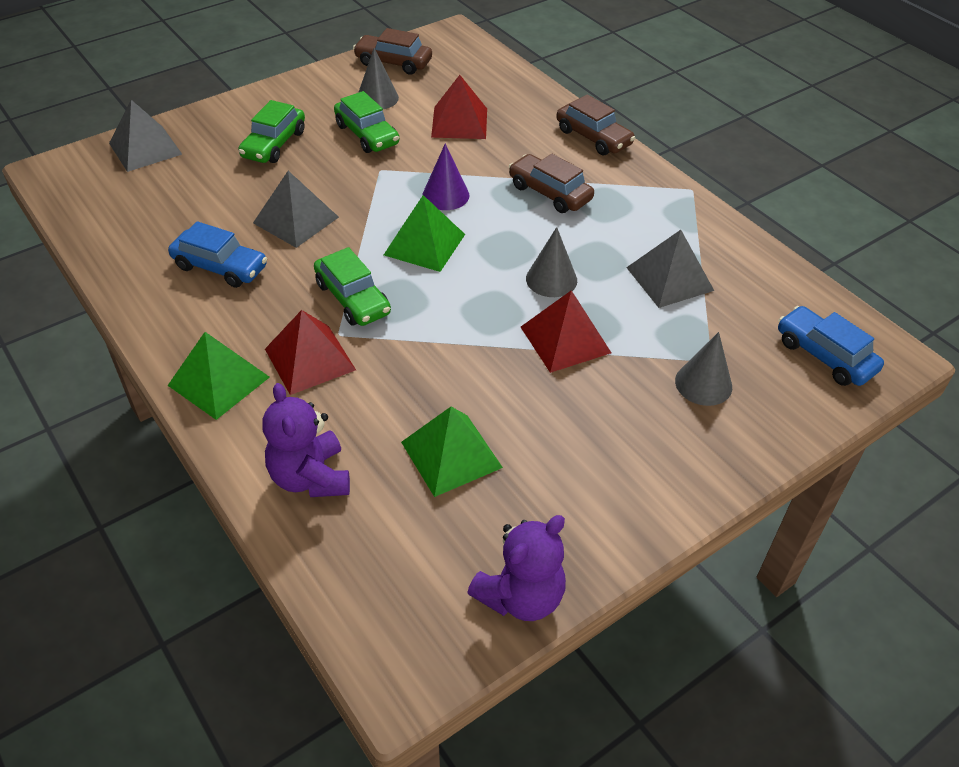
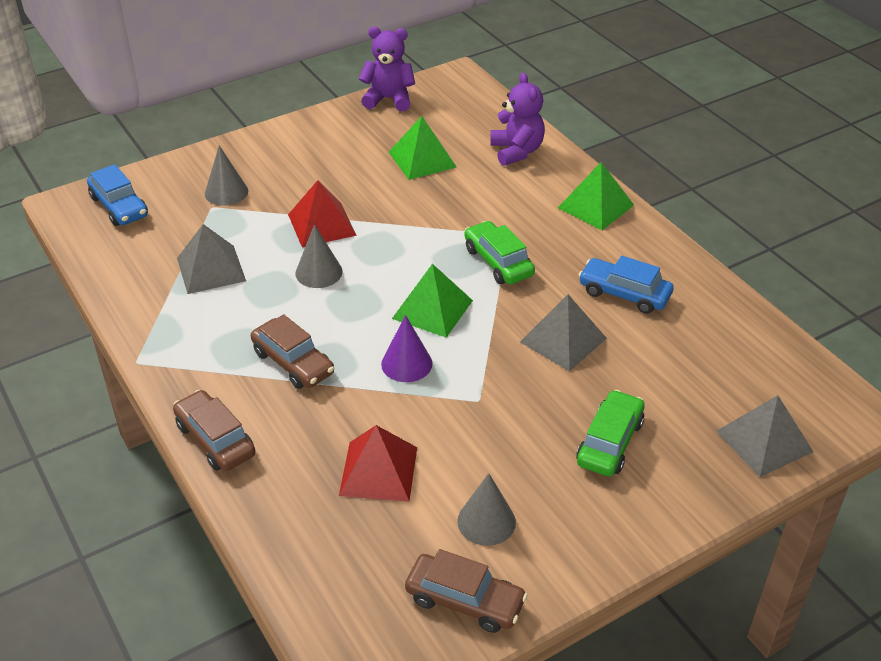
camera: 175 degrees left, 5 degrees down
(309, 359) = (528, 218): red pyramid -> none
(367, 135) = (497, 454): green car -> none
(521, 596) = (388, 99): purple teddy bear -> purple teddy bear turned 45 degrees clockwise

